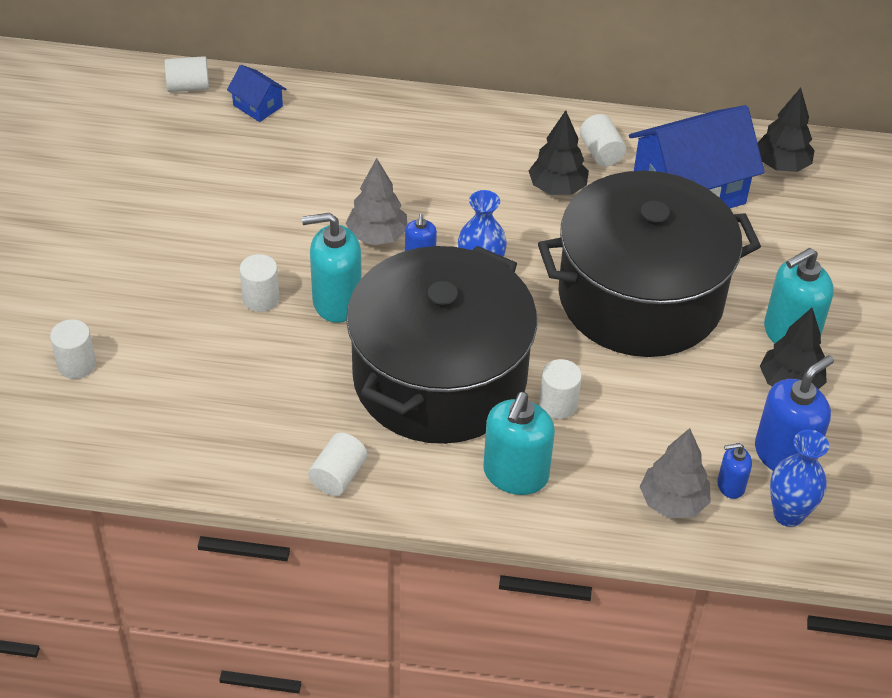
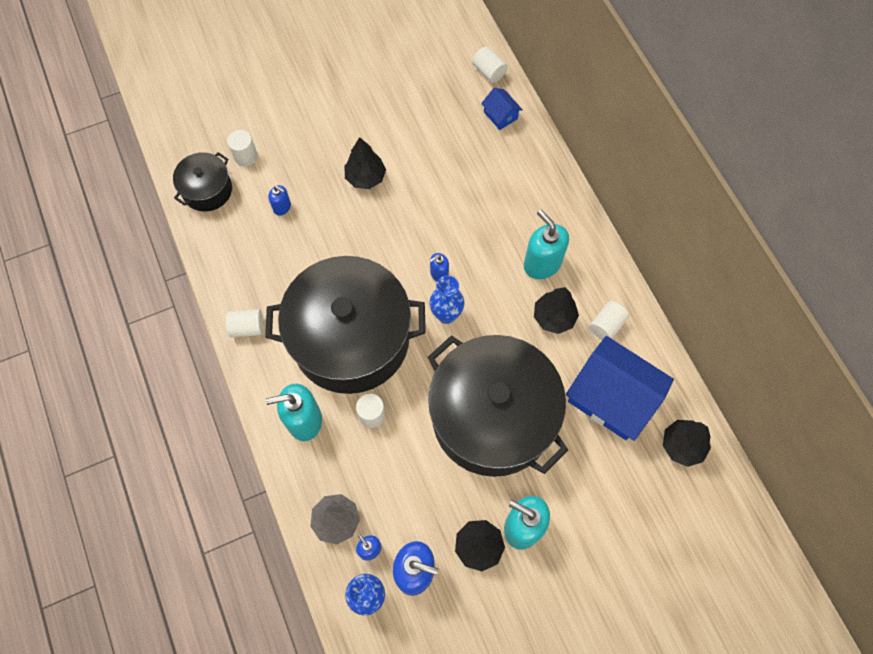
camera: 60 degrees right, 20 degrees up
(89, 428) = (207, 190): none -> black pot
(191, 361) = (282, 207): none -> blue soap dispenser
(226, 261) = (365, 177): none -> black tree
(258, 106) = (500, 115): blue house -> blue house turned 45 degrees counterclockwise
(261, 298) = (349, 212): white cylinder -> none
(336, 302) = (373, 251): turquoise soap dispenser -> turquoise soap dispenser (542, 263)
(377, 236) = (439, 241): grey tree -> none

